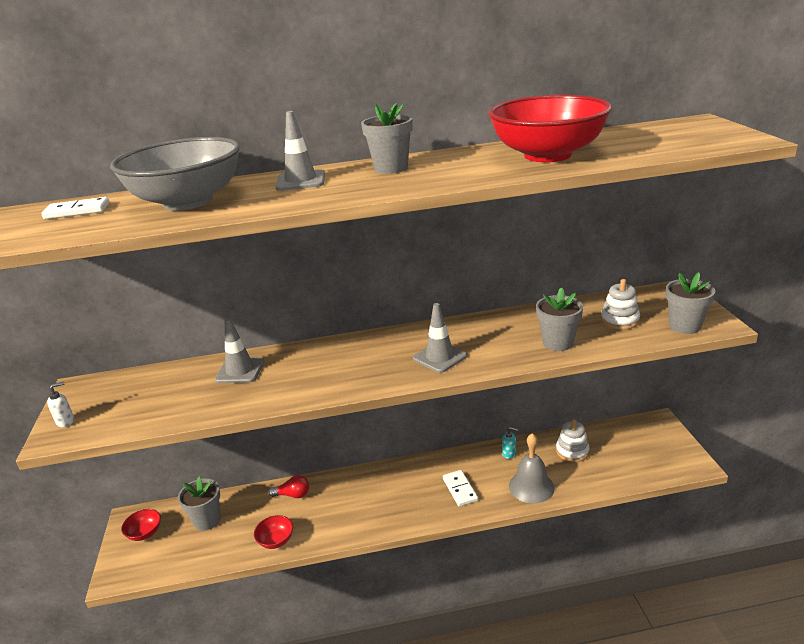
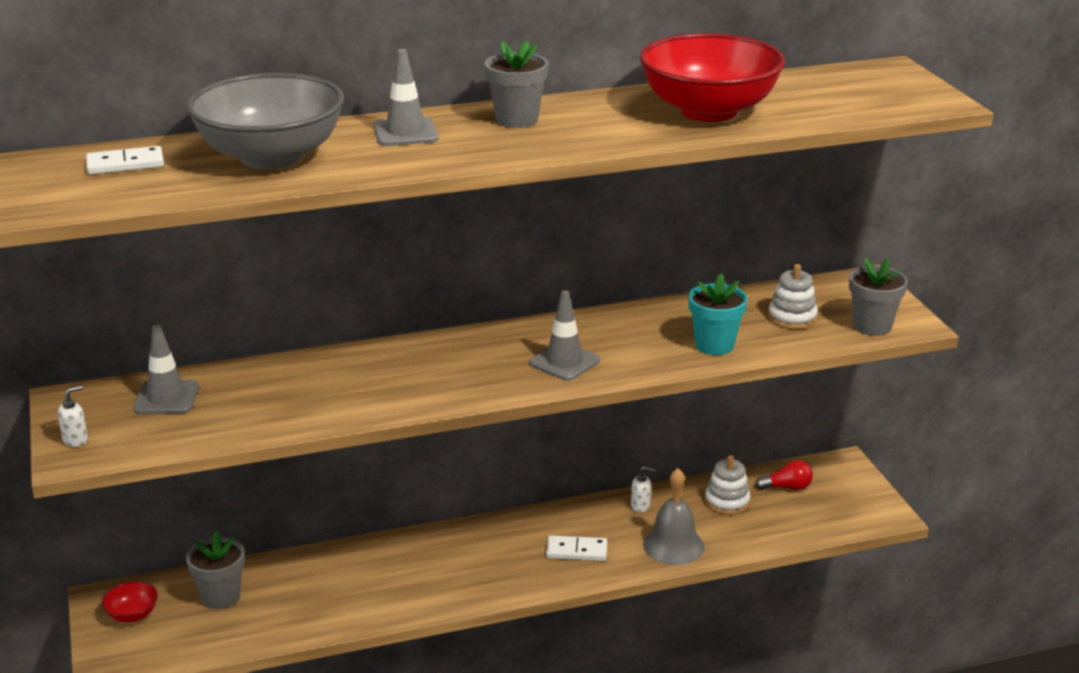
camera: 10 degrees left, 0 degrees up
(240, 371) = (295, 378): grey traffic cone -> grey traffic cone (166, 398)
(276, 541) = (329, 618): red bowl -> none
(293, 495) = (339, 563): red light bulb -> red light bulb (787, 487)
(460, 489) = (576, 551): white domino -> white domino turned 60 degrees counterclockwise
(509, 454) = (640, 506): turquoise soap dispenser -> white soap dispenser
(558, 343) = (714, 345): grey flower pot -> turquoise flower pot

